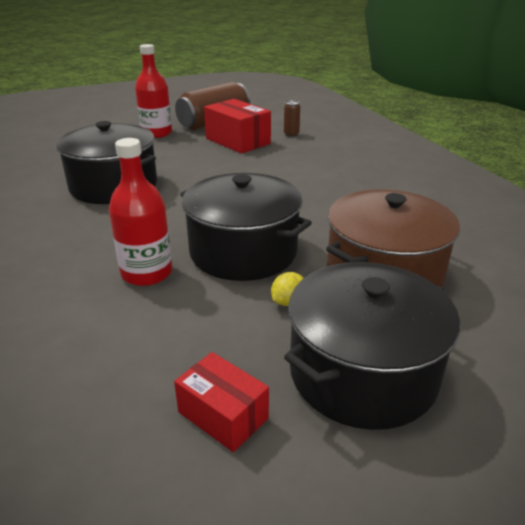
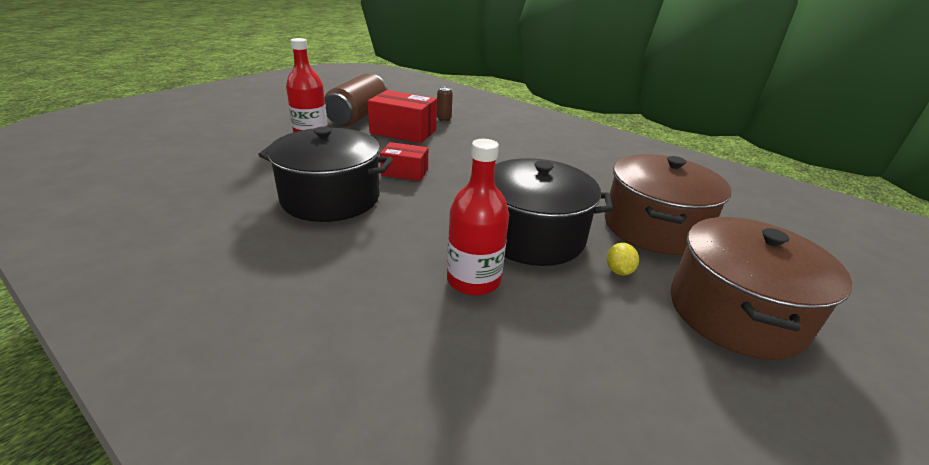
camera: 30 degrees left, 0 degrees up
(223, 415) = (694, 390): red box -> red box (405, 172)
(362, 372) = (735, 312): black pot -> brown pot

